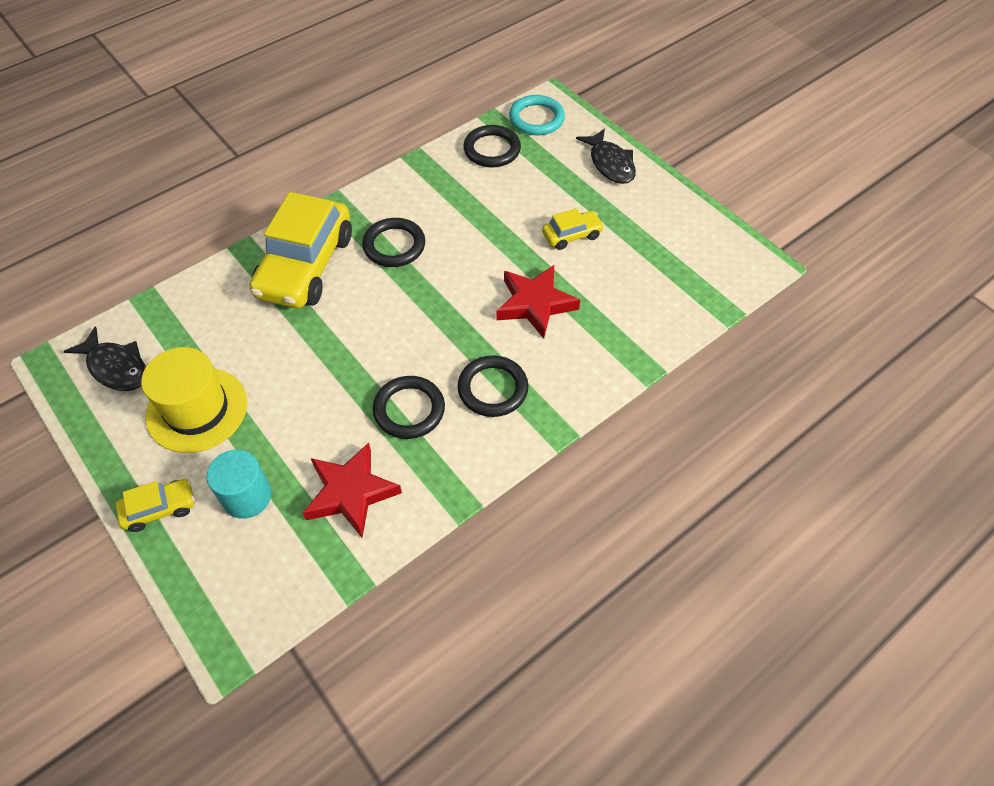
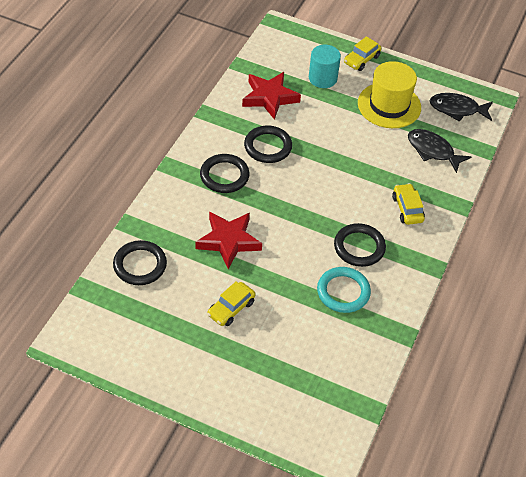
camera: 150 degrees right, 5 degrees down
(305, 266) = (407, 209): yellow car -> yellow car, size x0.46
(492, 149) = (347, 369): black ring -> black ring (140, 265)
(536, 119) = (330, 425): turquoise ring -> turquoise ring (343, 292)
(610, 164) = (234, 398): black fish -> black fish (433, 151)

